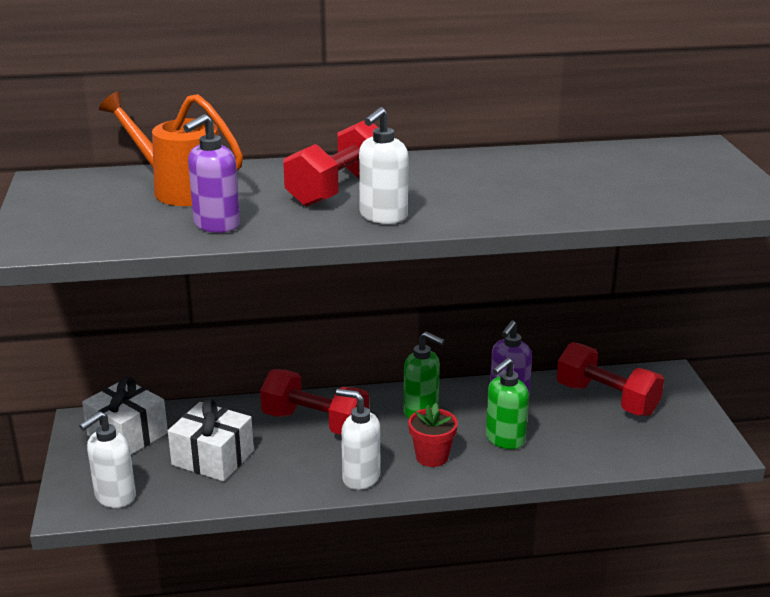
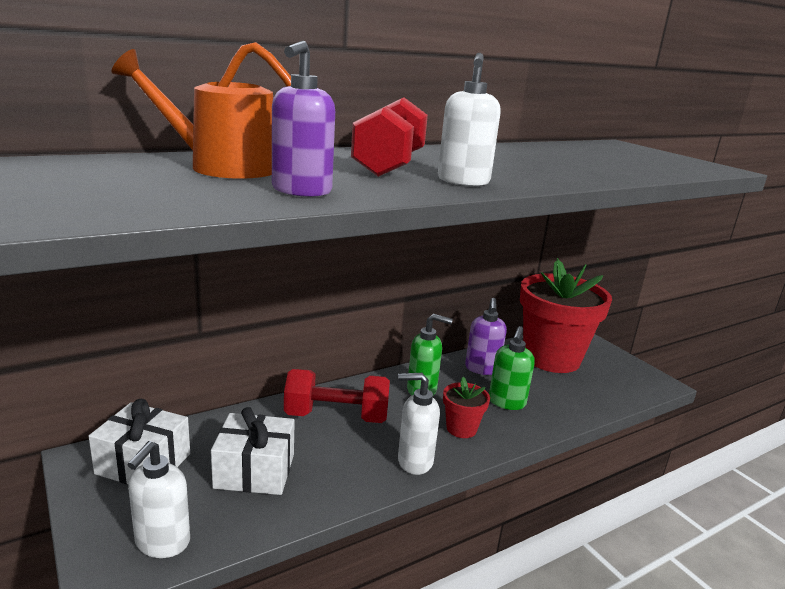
camera: 25 degrees left, 5 degrees down
(607, 399) = (551, 358): red dumbbell -> red flower pot

